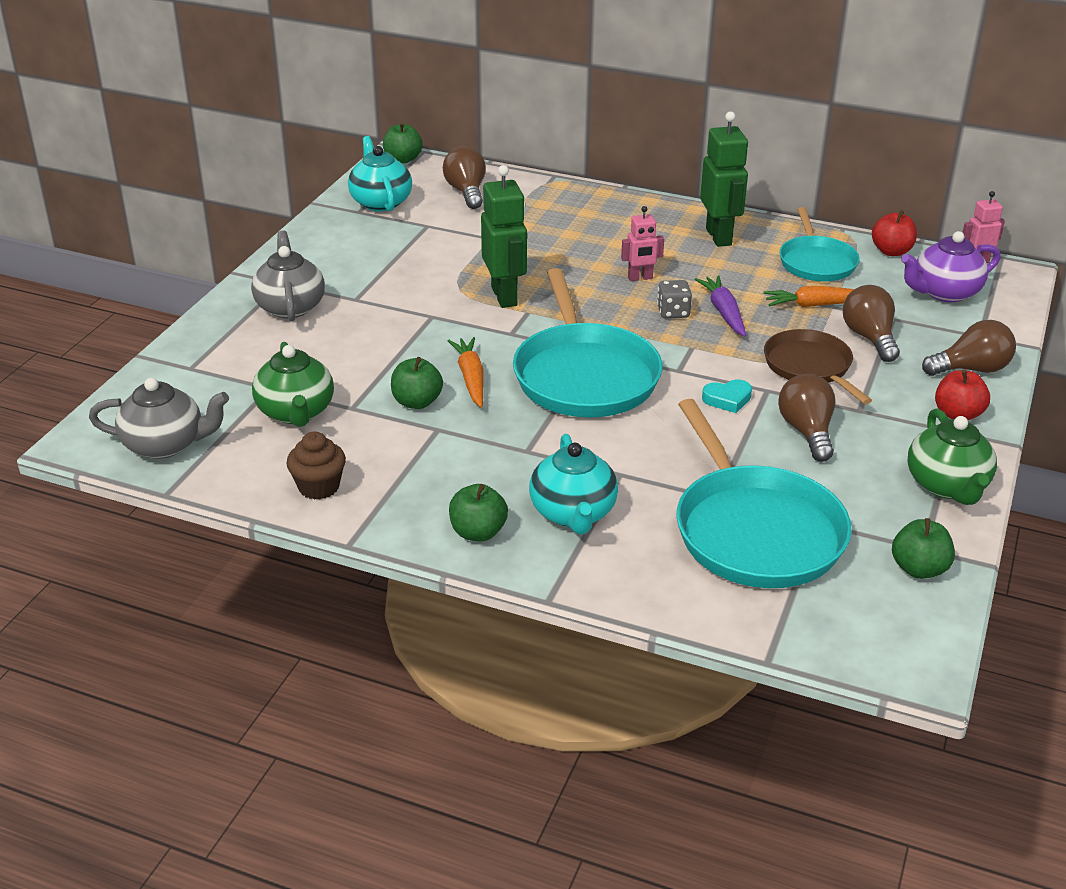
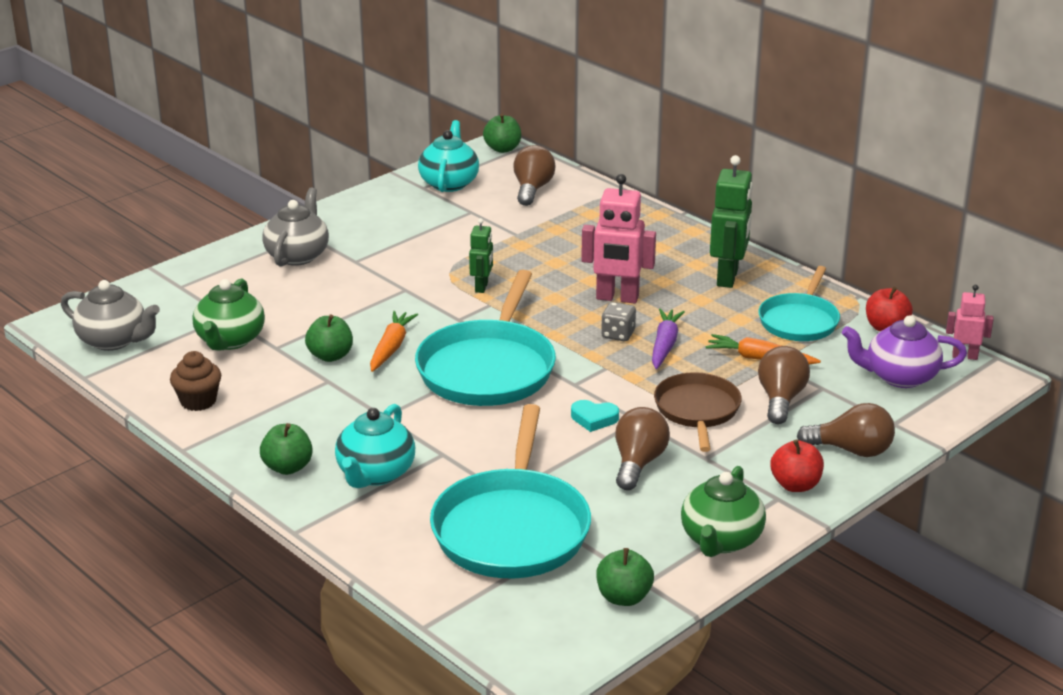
camera: 25 degrees right, 5 degrees down
(505, 296) = (482, 287): green robot -> green robot, size x0.57
(640, 278) = (617, 298): pink robot -> pink robot, size x1.76

